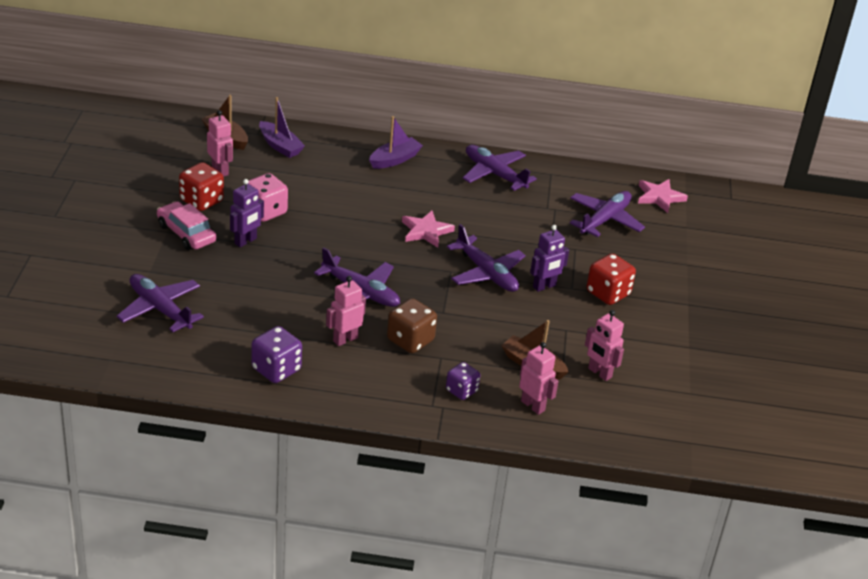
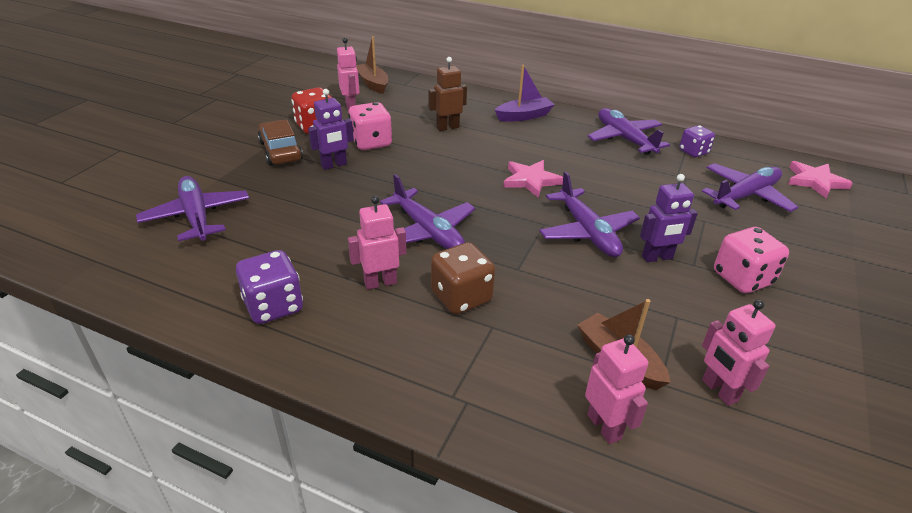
camera: 20 degrees right, 0 degrees up
(186, 233) = (281, 151): pink car -> brown car
(280, 146) = (418, 95): purple boat -> none
(328, 183) = (447, 127): none -> brown robot
(461, 391) = (503, 381): purple dice -> purple dice (693, 152)
(608, 293) = (742, 278): red dice -> pink dice

